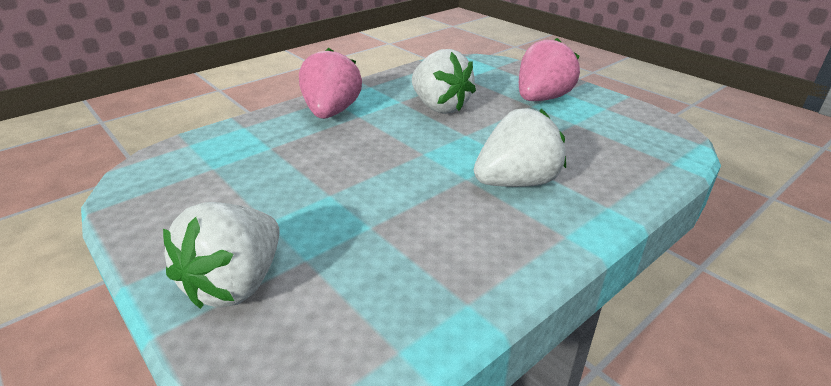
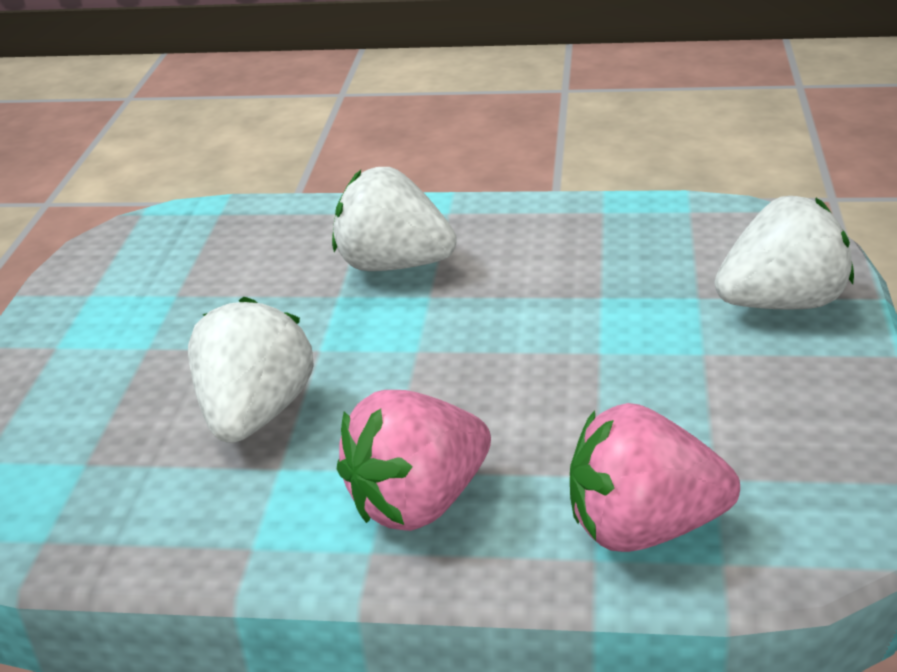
camera: 130 degrees left, 0 degrees up
(541, 99) = (112, 348): pink strawberry -> pink strawberry (644, 528)

